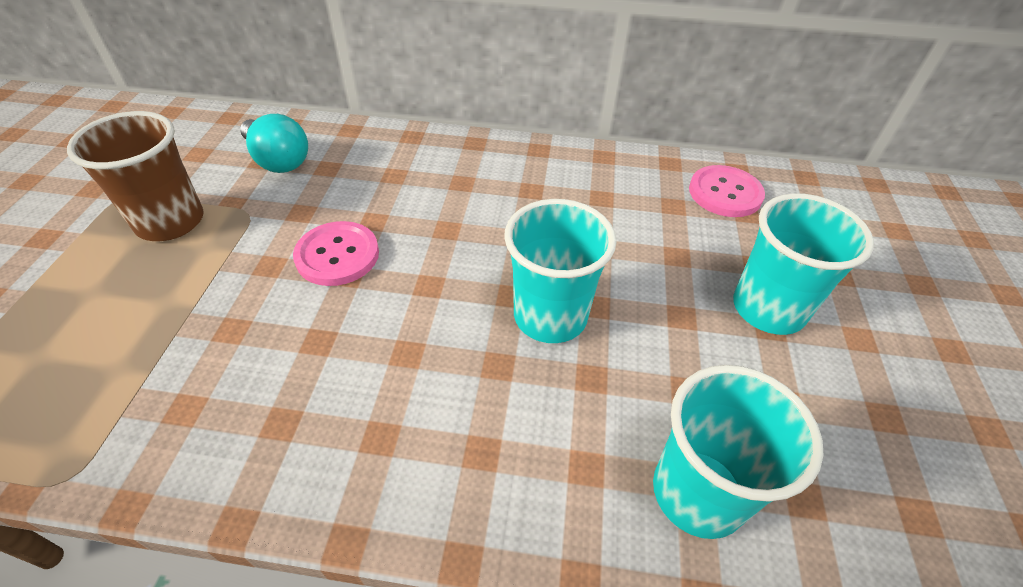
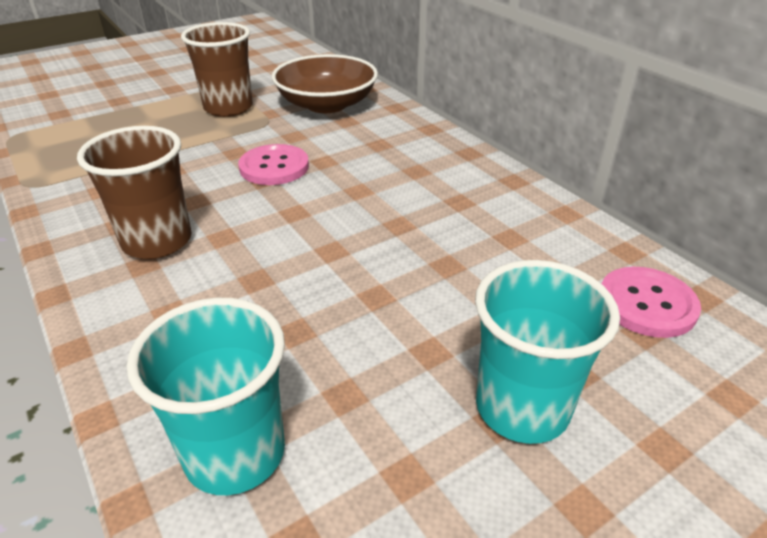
camera: 50 degrees right, 10 degrees down
(278, 160) = (326, 104): turquoise light bulb -> brown bowl
(354, 406) = (157, 241): none -> brown cup
(550, 316) = (333, 279): turquoise cup -> none

